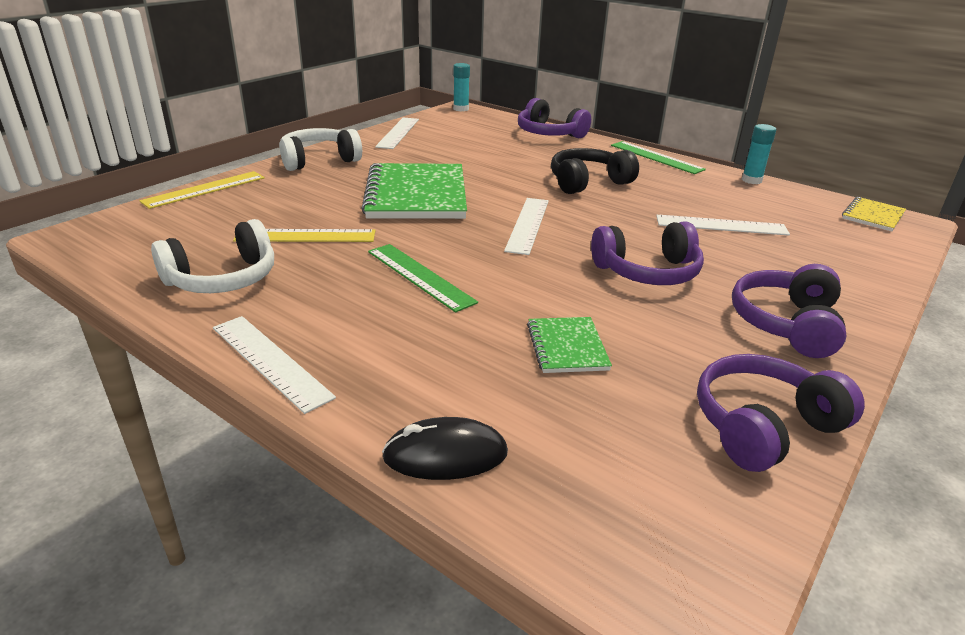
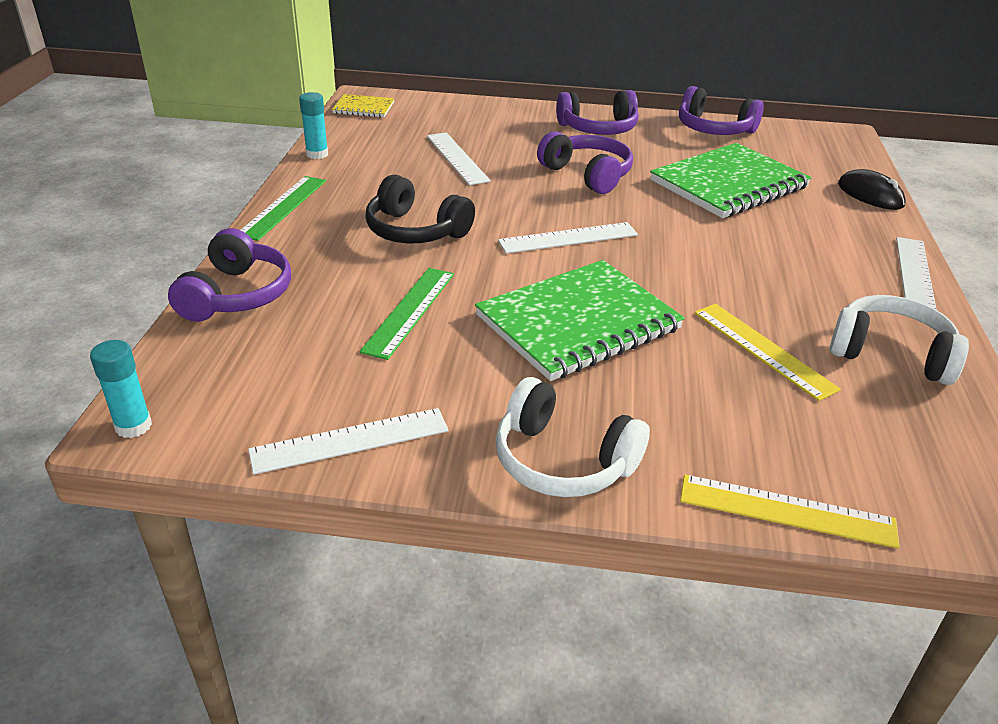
camera: 120 degrees left, 5 degrees up
(419, 276) = (733, 259): green ruler -> green ruler (410, 311)
(567, 347) = (728, 184): green notebook -> green notebook, size x2.07

